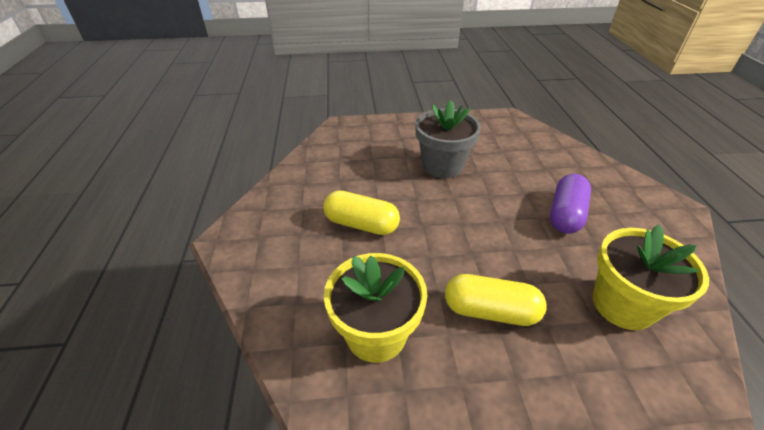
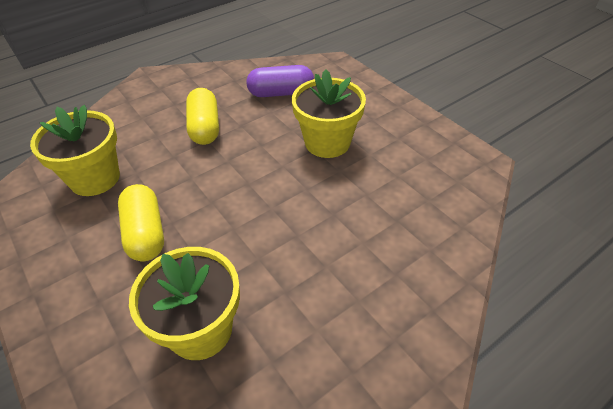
camera: 60 degrees right, 5 degrees up
(442, 165) = (327, 142): grey flower pot -> yellow flower pot
(565, 214) = (318, 255): purple capsule -> purple capsule (281, 93)

